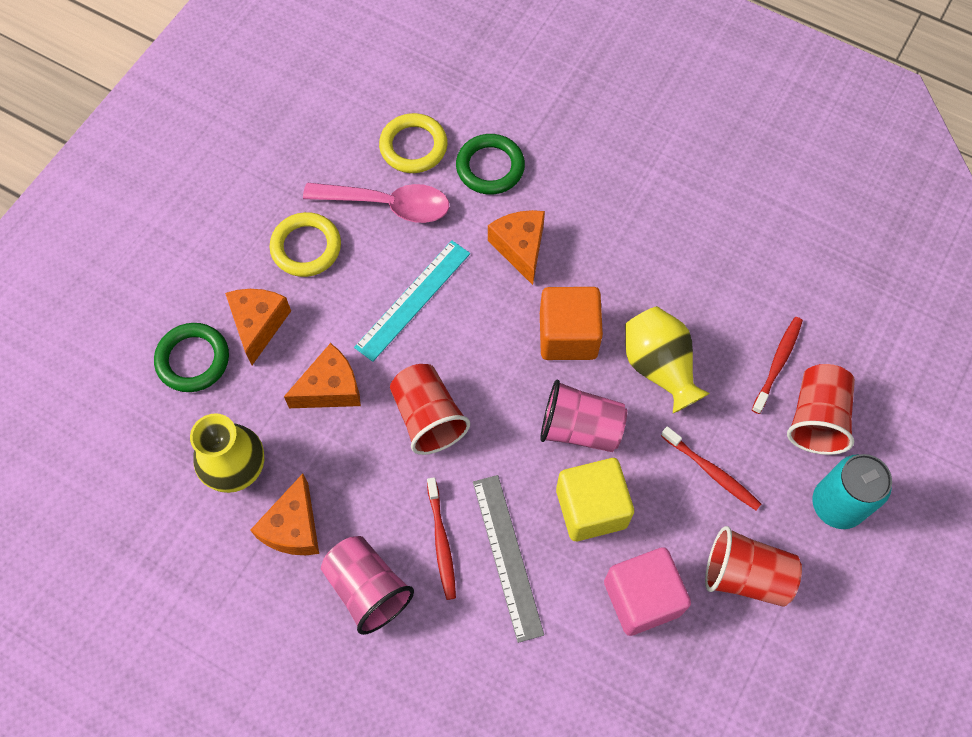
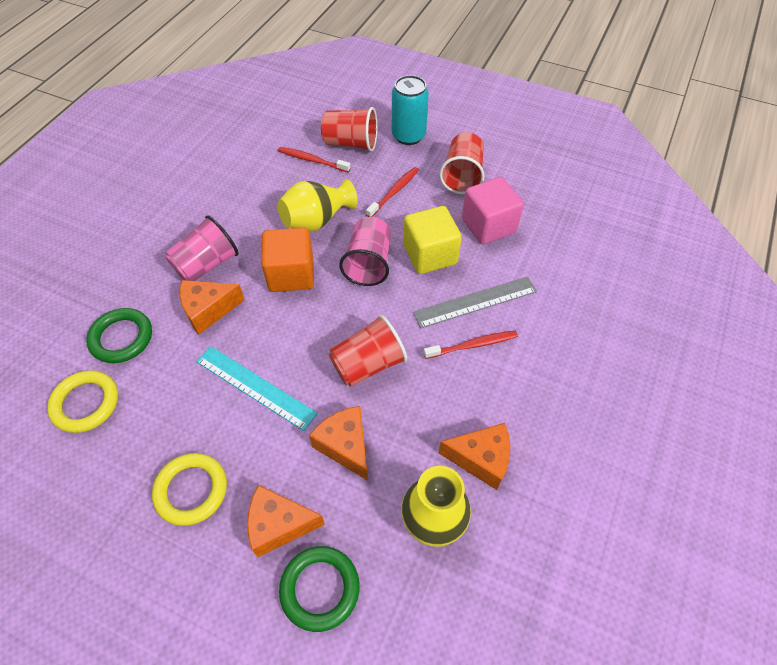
camera: 95 degrees left, 10 degrees down
(367, 589) = (521, 393): pink cup -> pink cup (206, 264)
(388, 205) = (150, 419): pink spoon -> none

